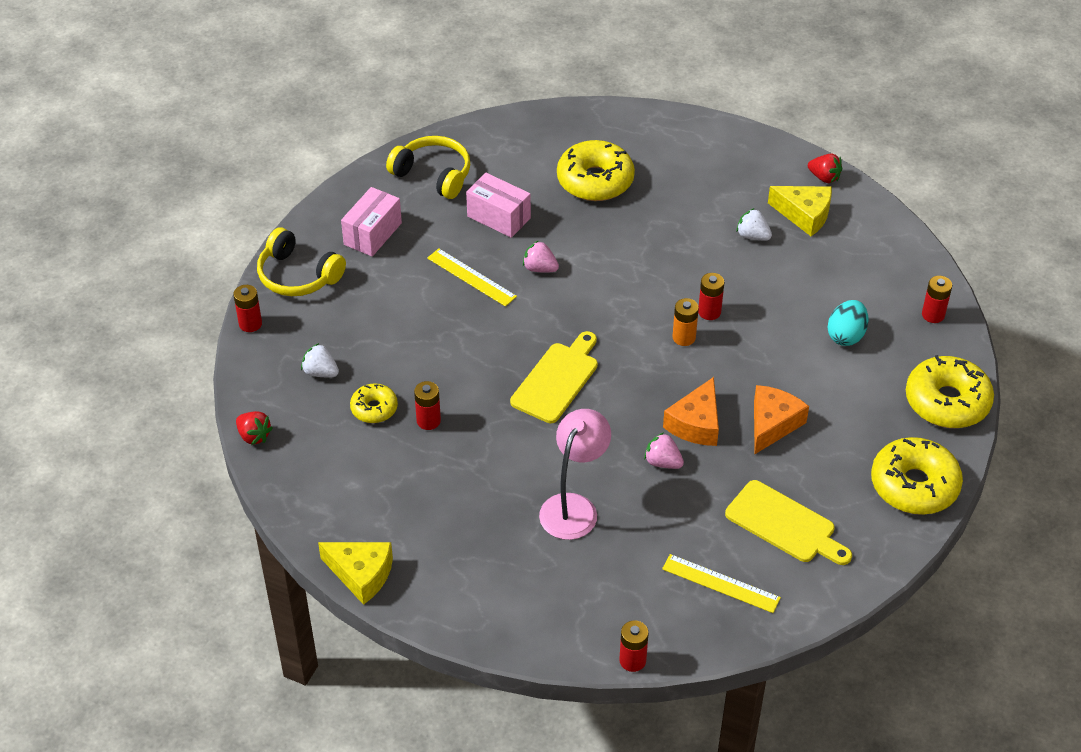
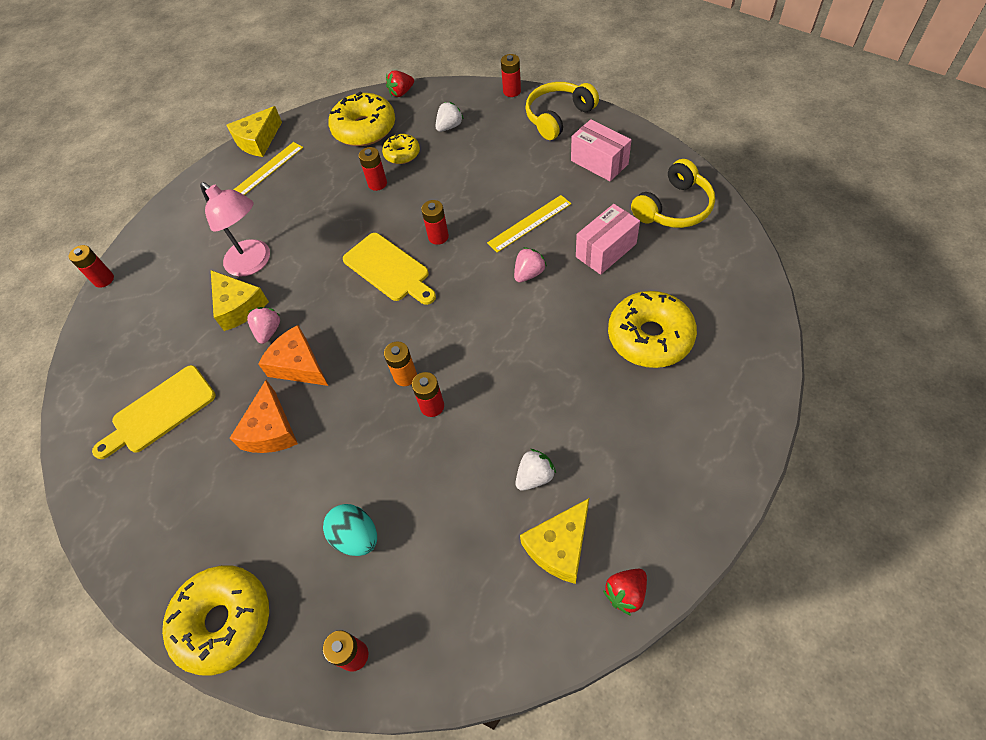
camera: 110 degrees right, 10 degrees up
(503, 348) = (438, 237): none -> red battery
(638, 501) = (239, 306): none -> yellow cheese
(663, 462) = (268, 331): pink strawberry -> pink strawberry turned 45 degrees counterclockwise
(720, 583) = (132, 349): yellow ruler -> yellow ruler (267, 170)
(772, 424) = (271, 430): orange cheese -> orange cheese turned 45 degrees clockwise
(914, 485) = (140, 544): yellow donut -> yellow donut (364, 129)

